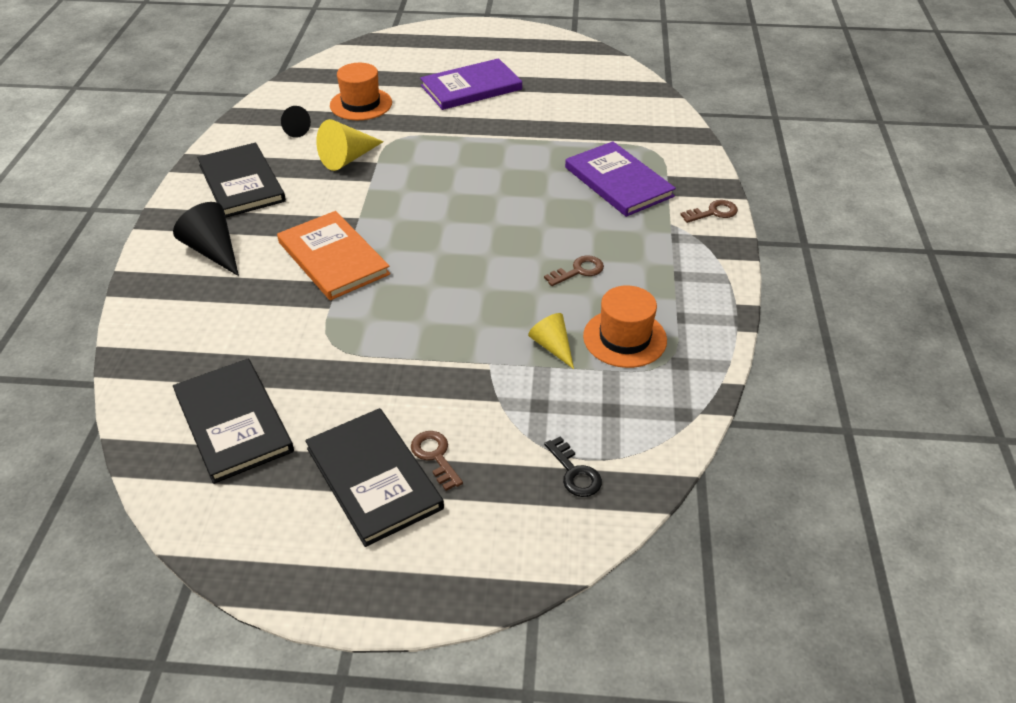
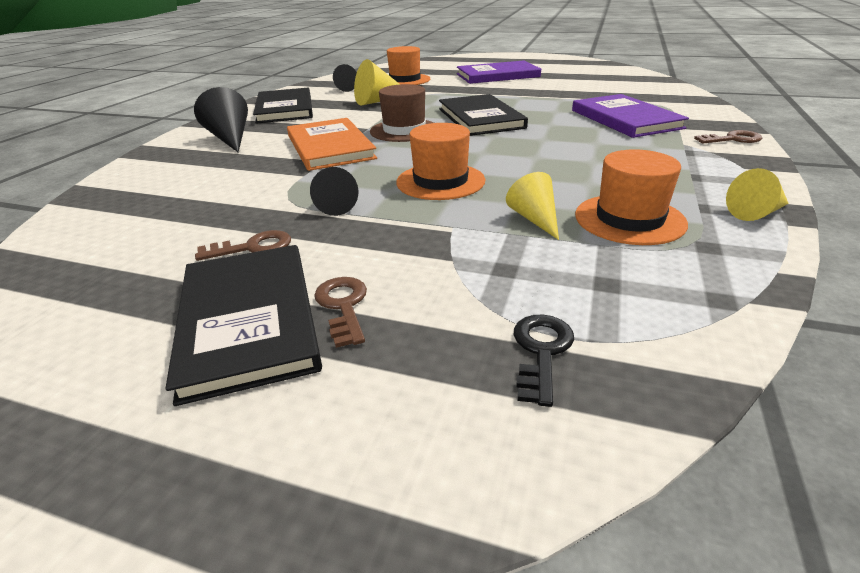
camera: 15 degrees right, 10 degrees down
(233, 422) = (135, 248): black book -> black book (480, 118)
(379, 348) = (334, 205): none -> black cone
(399, 220) = (404, 130): none -> brown hat
(462, 304) = (440, 181): none -> orange hat
(574, 473) = (541, 351): black key -> black key turned 150 degrees counterclockwise
(578, 271) = (576, 167): brown key -> brown key (252, 247)
(717, 319) = (756, 213): none -> yellow cone

